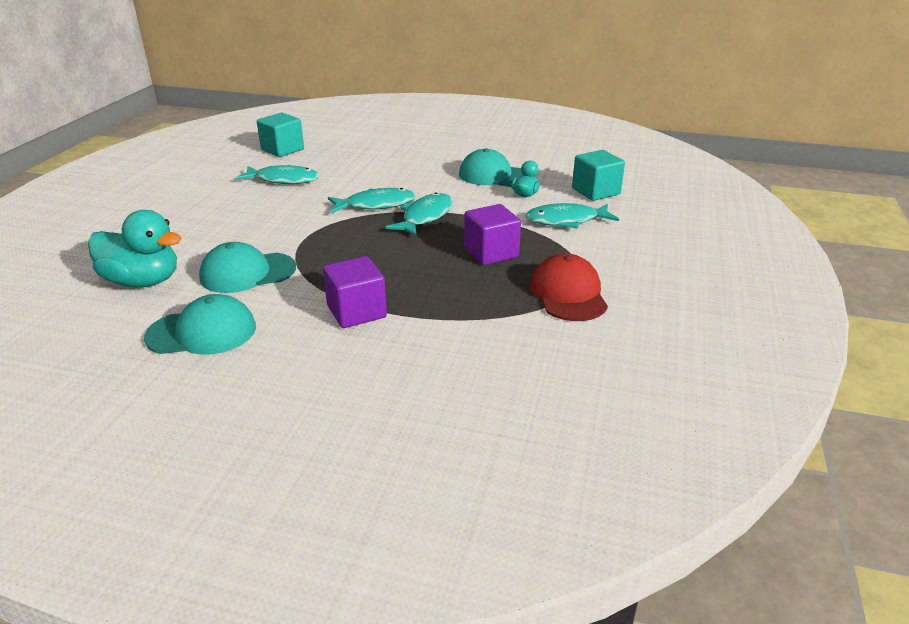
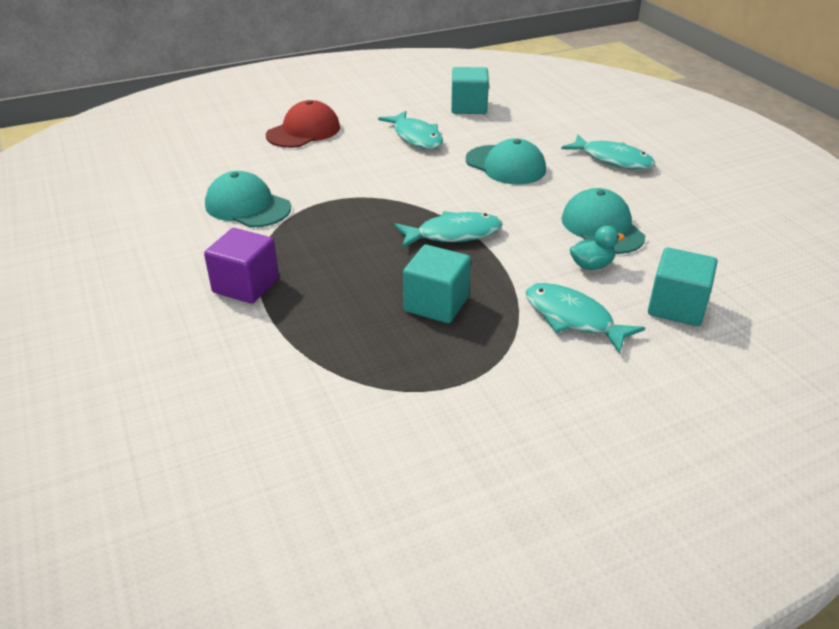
camera: 50 degrees right, 5 degrees up
(143, 281) = (187, 175): turquoise duck -> none
(202, 332) = (146, 235): turquoise cap -> turquoise cap (505, 165)
(376, 205) = (438, 199): turquoise fish -> turquoise fish (613, 159)
(491, 253) = (436, 304): purple cube -> turquoise cube
(568, 294) = (416, 390): red cap -> red cap (303, 131)

